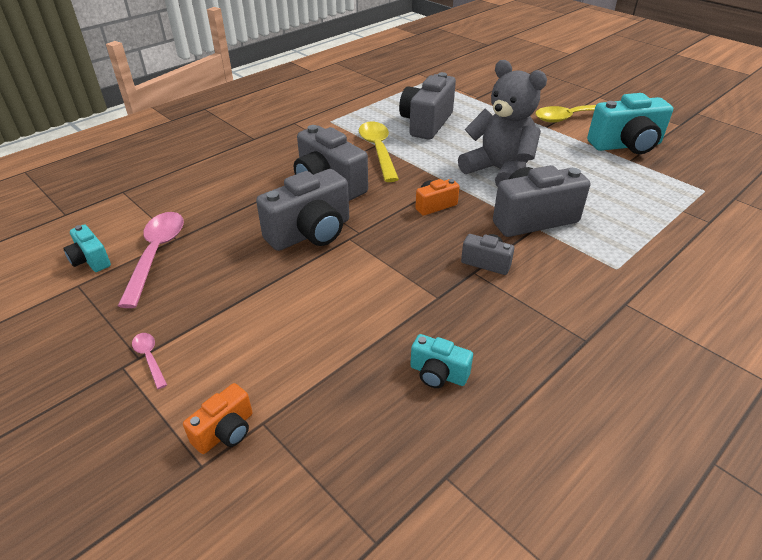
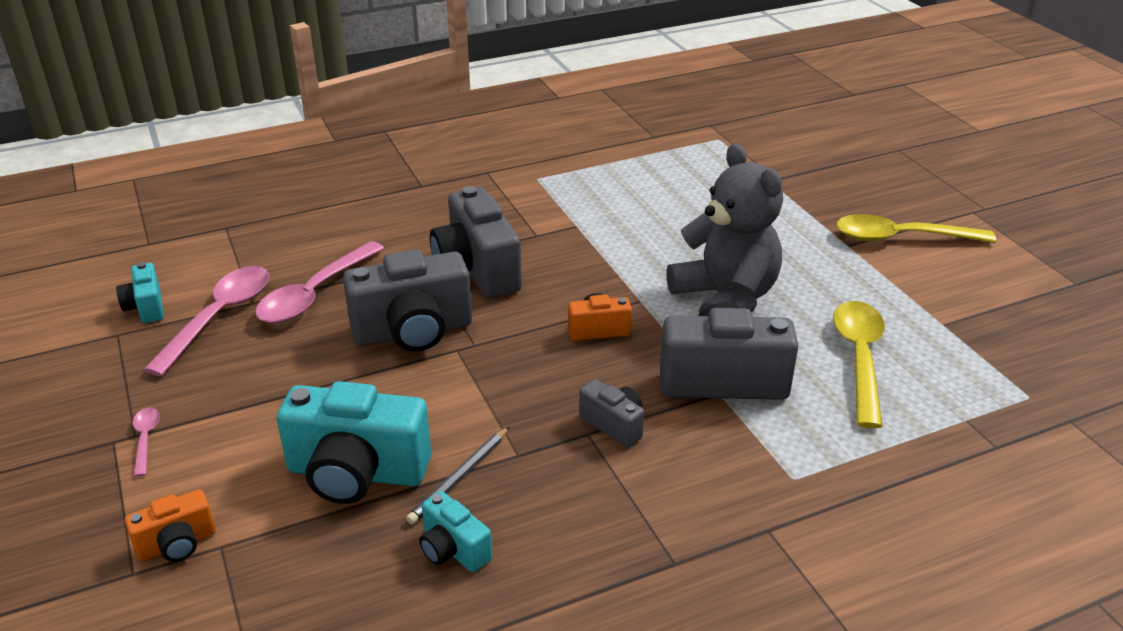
camera: 20 degrees right, 5 degrees down
(221, 223) = (315, 293): none -> pink spoon
(378, 150) = (574, 235): yellow spoon -> yellow spoon (859, 359)
(409, 323) = (460, 477): none -> grey pencil
(426, 123) = (669, 206): grey camera -> none
(626, 145) = (954, 300): turquoise camera -> turquoise camera (357, 473)

